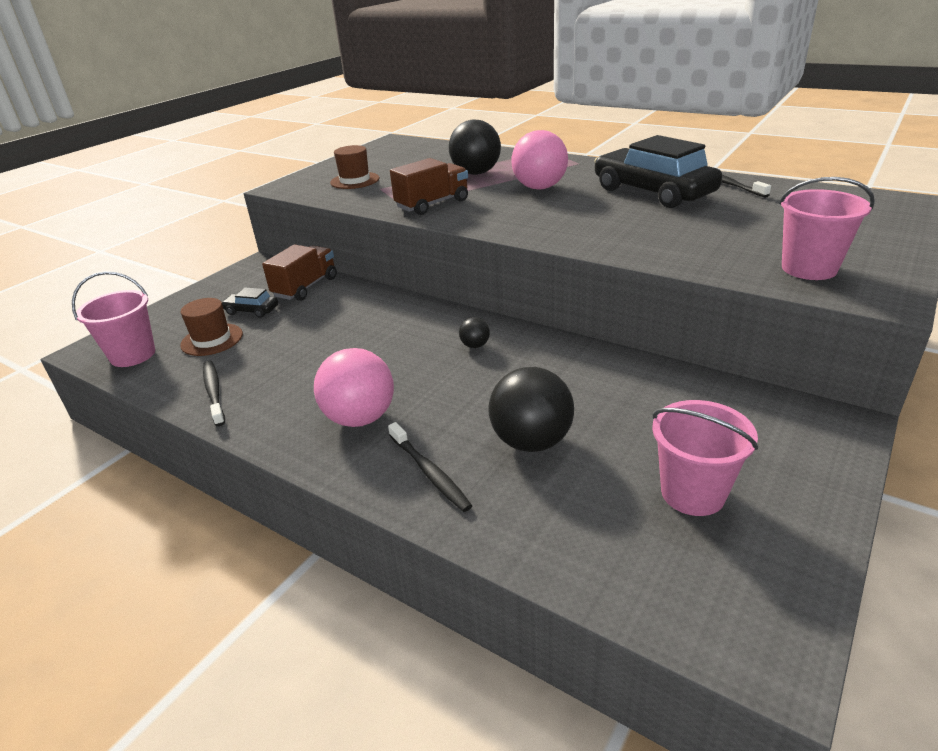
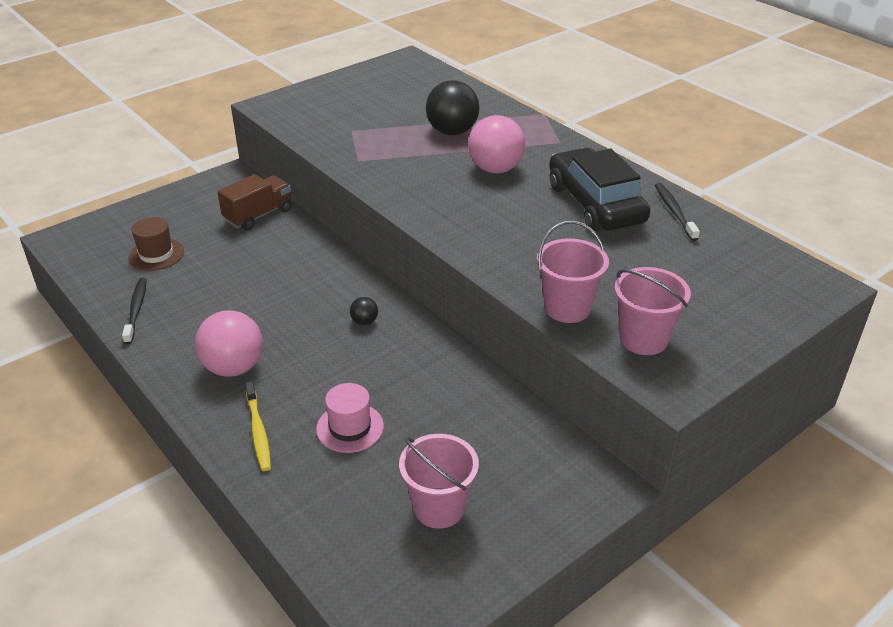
camera: 15 degrees right, 5 degrees up
(133, 355) = (89, 254): pink bucket -> pink bucket (567, 308)
(252, 310) = (201, 230): black car -> none
(355, 180) = (336, 113): brown hat -> none
(429, 472) = (258, 431): black toothbrush -> yellow toothbrush
(432, 204) = (384, 166): brown truck -> none
(531, 441) = (350, 428): black ball -> pink hat

